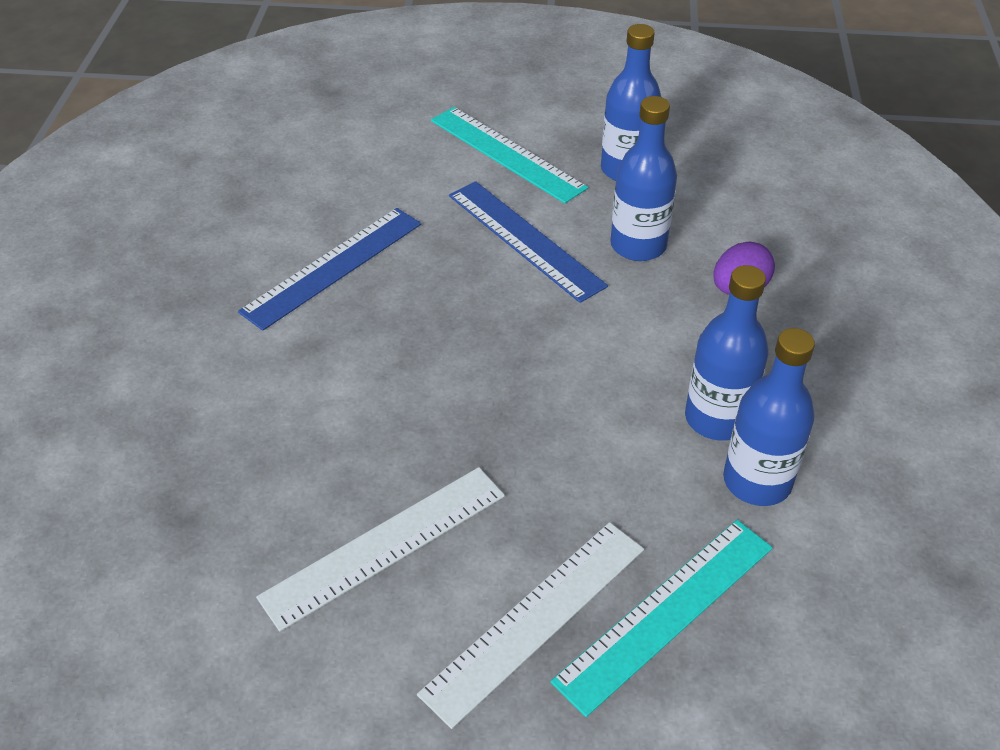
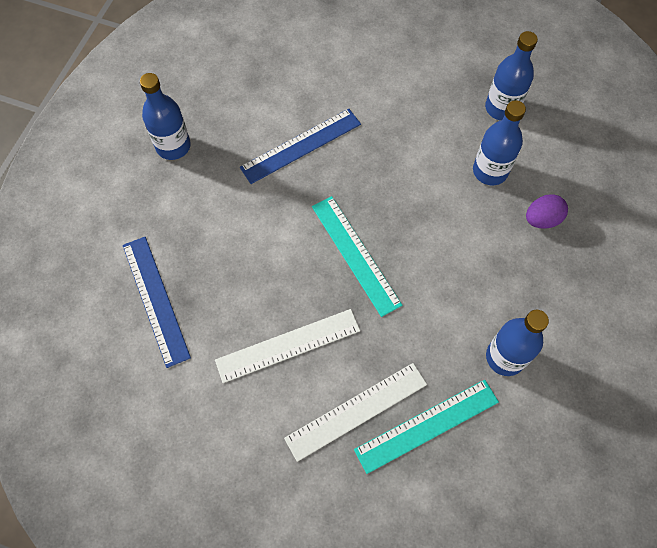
camera: 15 degrees right, 20 degrees up
(507, 153) = (429, 78): turquoise ruler -> turquoise ruler (355, 254)
(524, 240) = (421, 151): blue ruler -> blue ruler (155, 300)
(717, 418) = (496, 309): blue bottle -> blue bottle (173, 146)

